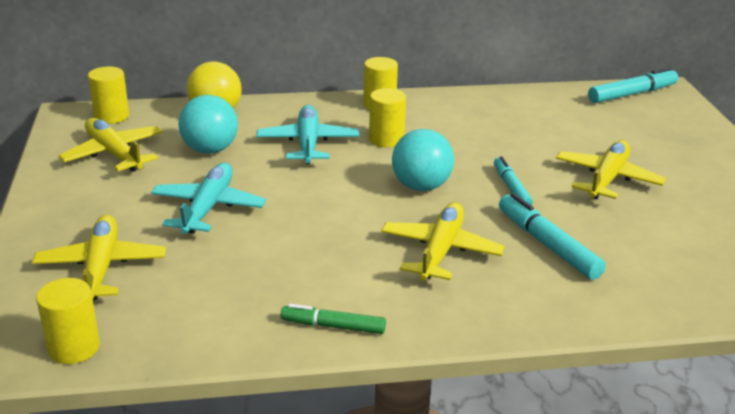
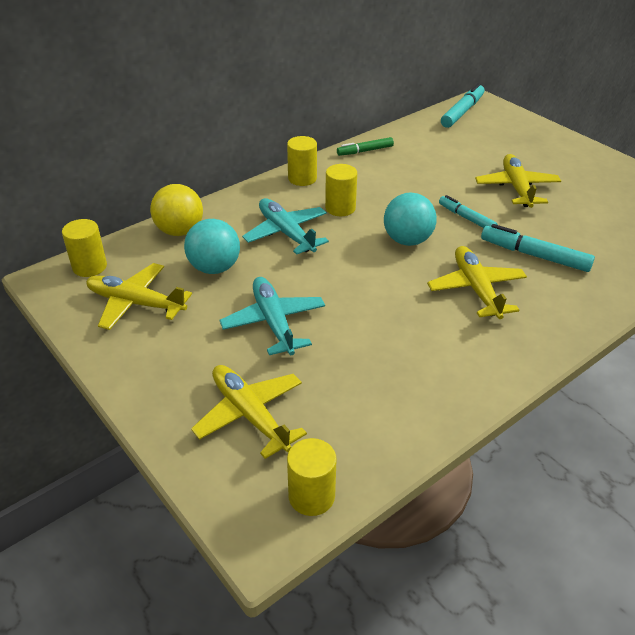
camera: 30 degrees left, 10 degrees up
(333, 326) = (473, 383): green marker -> green marker (365, 151)

